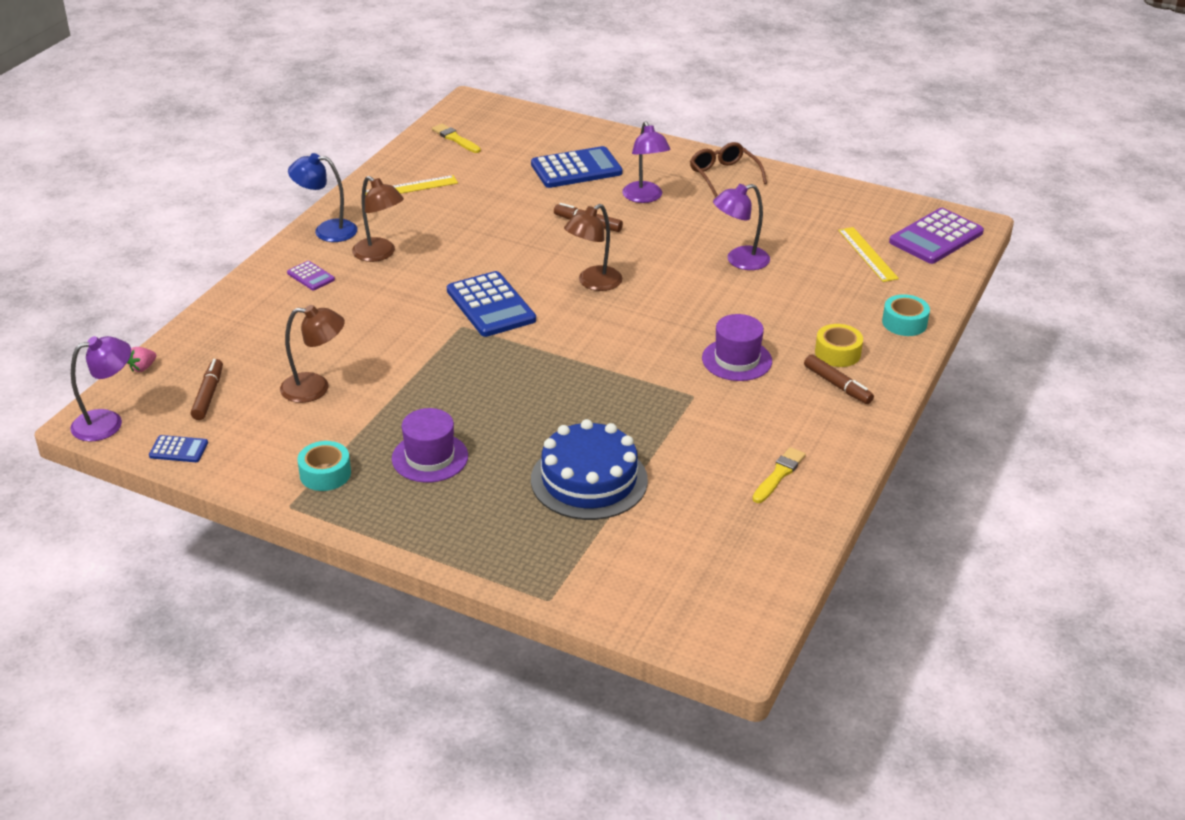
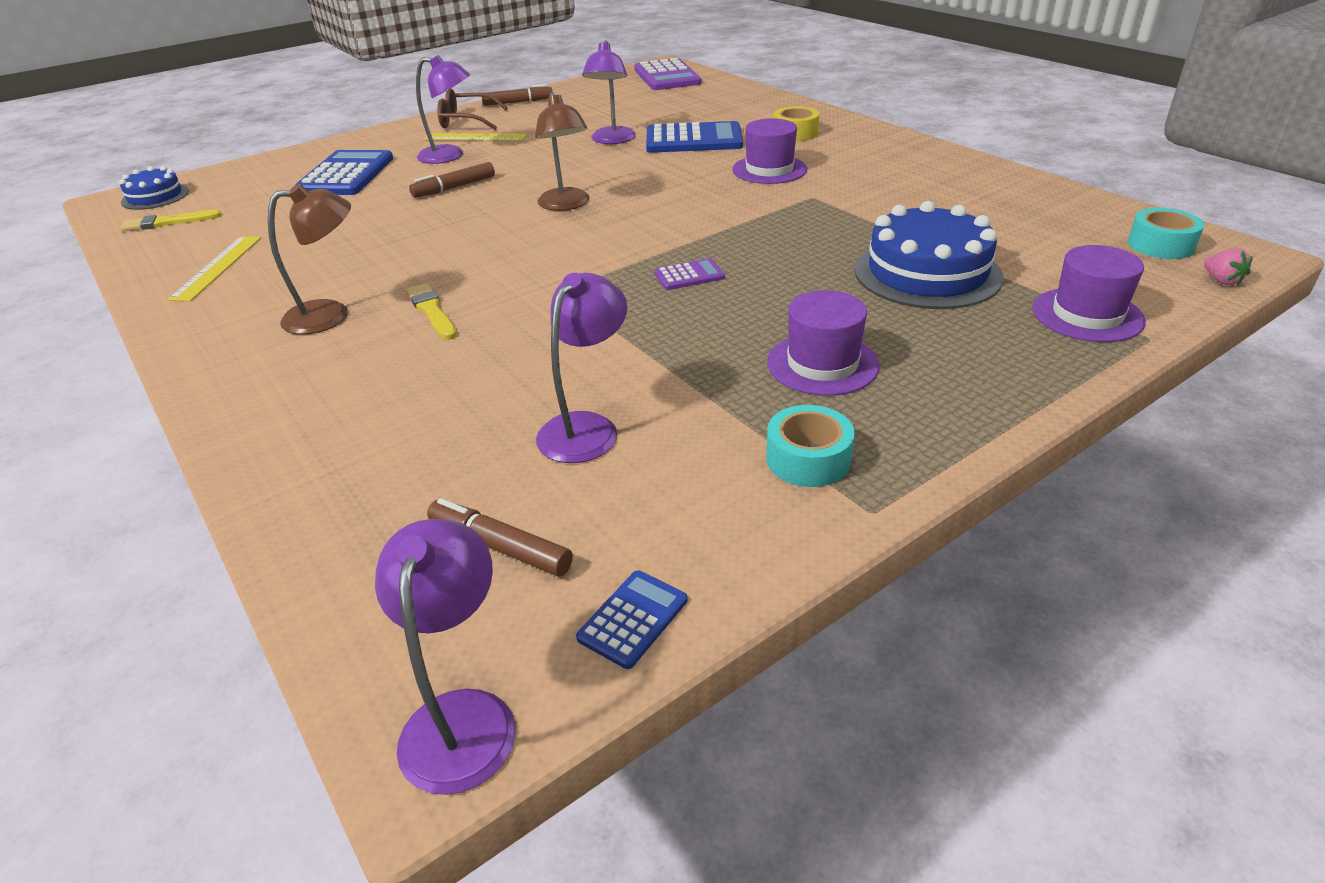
camera: 60 degrees left, 0 degrees up
(143, 368) = (330, 621): pink strawberry -> pink strawberry (1221, 281)
(311, 276) = (303, 379): purple calculator -> purple calculator (689, 275)
(315, 388) = (586, 427): brown lamp -> purple lamp
(326, 231) = (212, 345): blue lamp -> none
(487, 114) = (155, 196): none -> blue cake
(490, 305) = (539, 265): blue calculator -> blue calculator (693, 140)
(568, 567) = (1087, 315): none -> purple hat
(779, 474) = (965, 186): yellow brush -> yellow brush (431, 311)
(837, 385) = (843, 142): brown marker -> brown marker (518, 102)
(867, 254) = (662, 99): yellow ruler -> yellow ruler (475, 137)
(904, 323) = (774, 106): turquoise tape -> turquoise tape (1160, 245)

